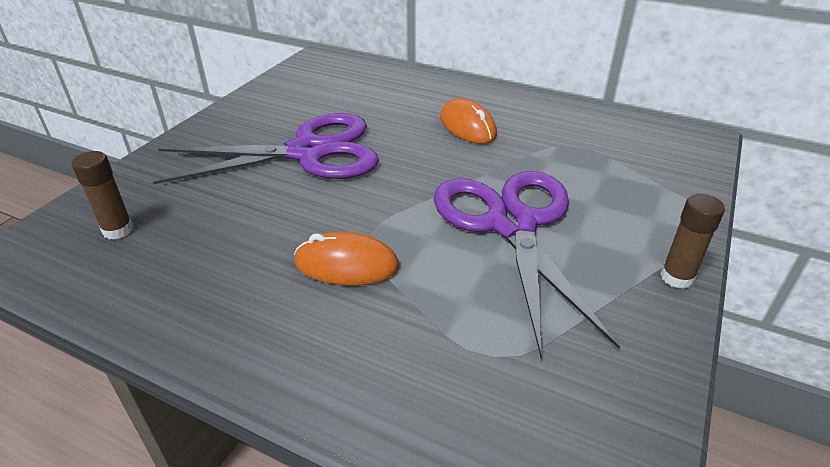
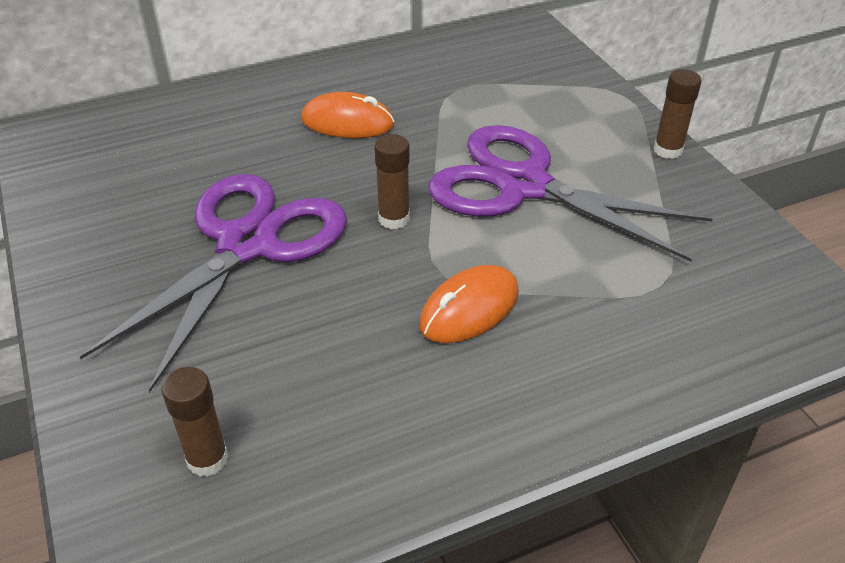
camera: 50 degrees left, 5 degrees up
(398, 189) = (394, 219): none -> brown glue stick

